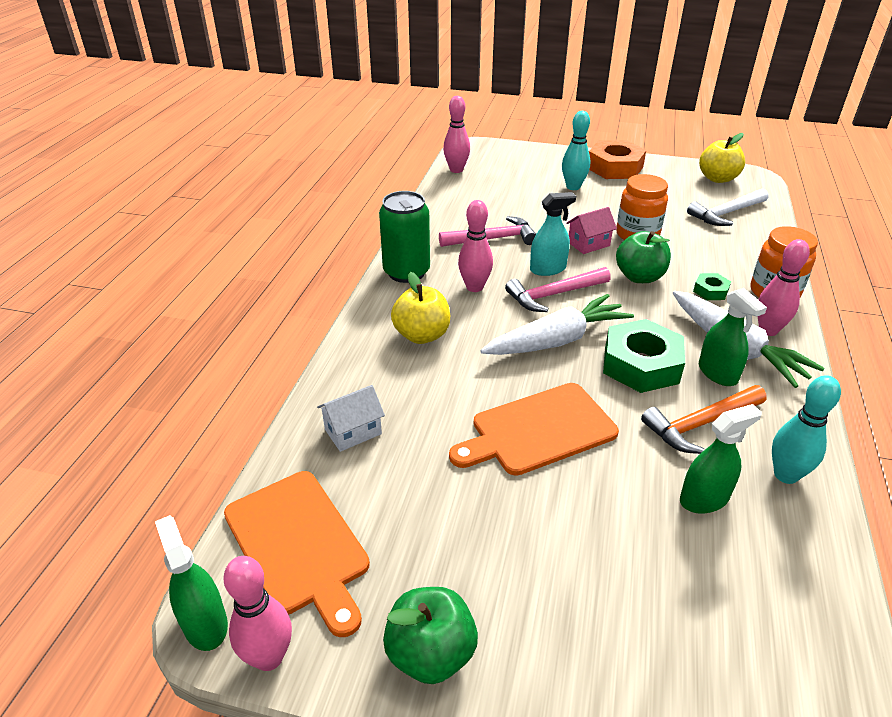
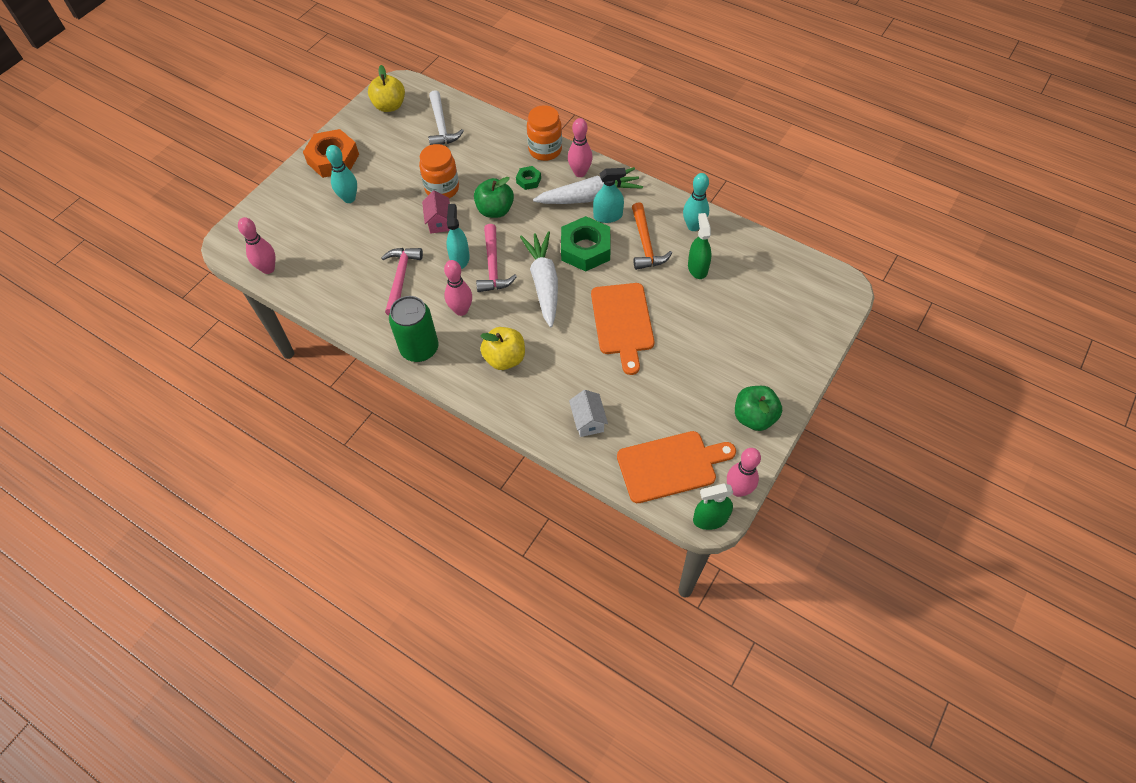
camera: 70 degrees left, 20 degrees up
(717, 373) = (608, 216): green spray bottle -> turquoise spray bottle

